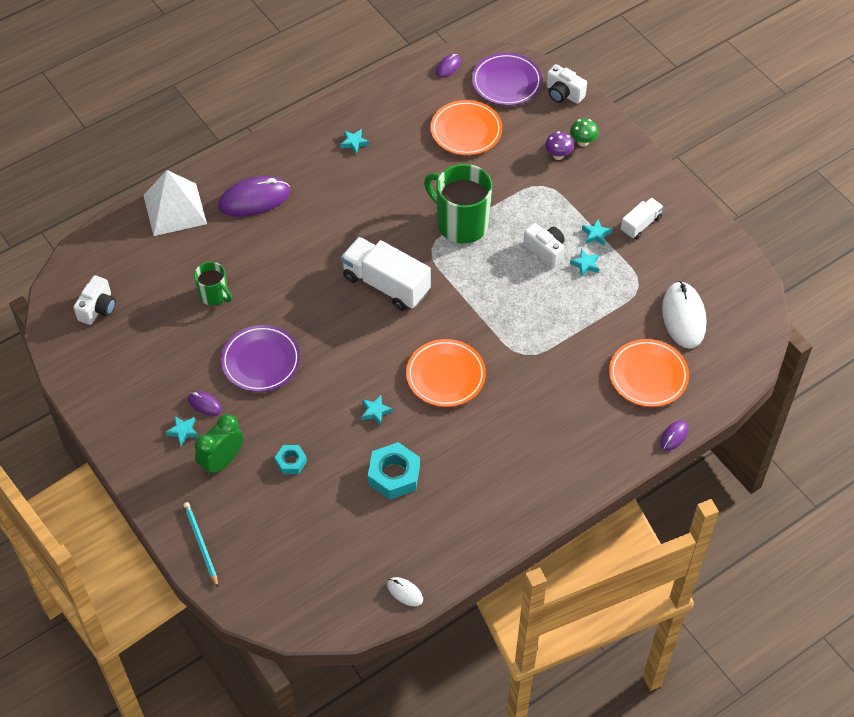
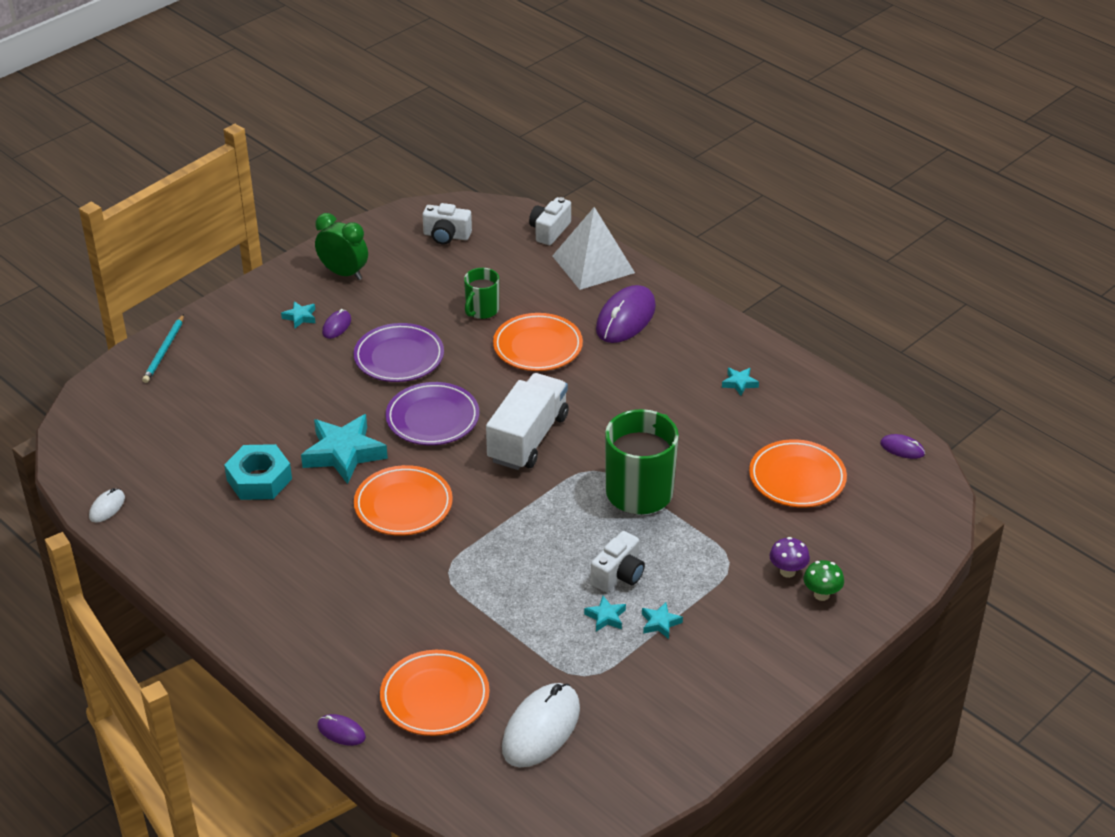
camera: 80 degrees right, 15 degrees down
(201, 544) = (164, 351): turquoise pencil -> turquoise pencil turned 135 degrees clockwise
(222, 461) = (265, 349): green clock -> green clock (344, 273)
(254, 199) = (625, 318): purple mouse -> purple mouse turned 60 degrees clockwise
(274, 263) = (537, 346): none -> orange plate
(291, 462) = (269, 398): turquoise nut -> none
(375, 411) = (344, 453): turquoise star -> turquoise star, size x2.20
(506, 82) = (899, 507): purple plate -> purple plate (432, 418)
(563, 94) = (903, 566): white camera -> white camera (549, 231)
(640, 224) = (692, 669): white truck -> none
(683, 317) = (541, 728): white mouse -> white mouse turned 45 degrees counterclockwise

